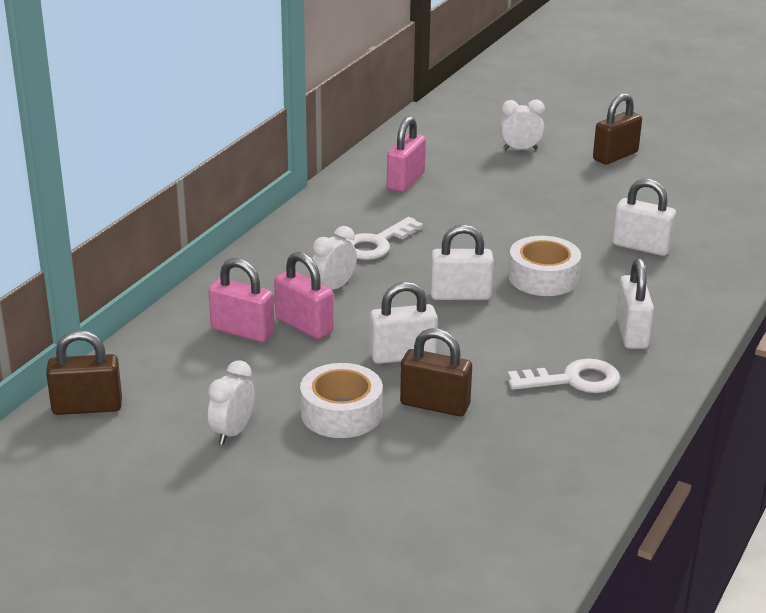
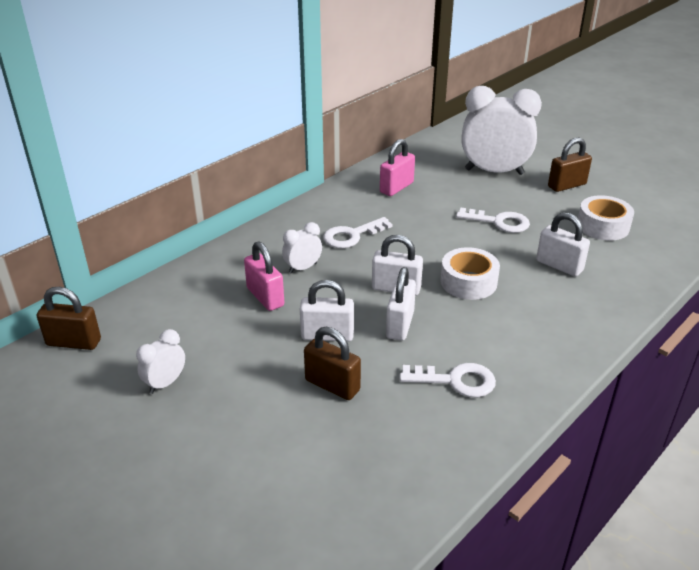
camera: 15 degrees right, 5 degrees up
(242, 331) = (218, 295): pink padlock -> none
(341, 413) = (256, 380): white tape -> white tape (603, 226)
(520, 149) = (494, 172): white clock -> white clock, size x2.17
(551, 207) = (499, 222): none -> white key
(631, 333) = (522, 344): white padlock -> white padlock (400, 325)

